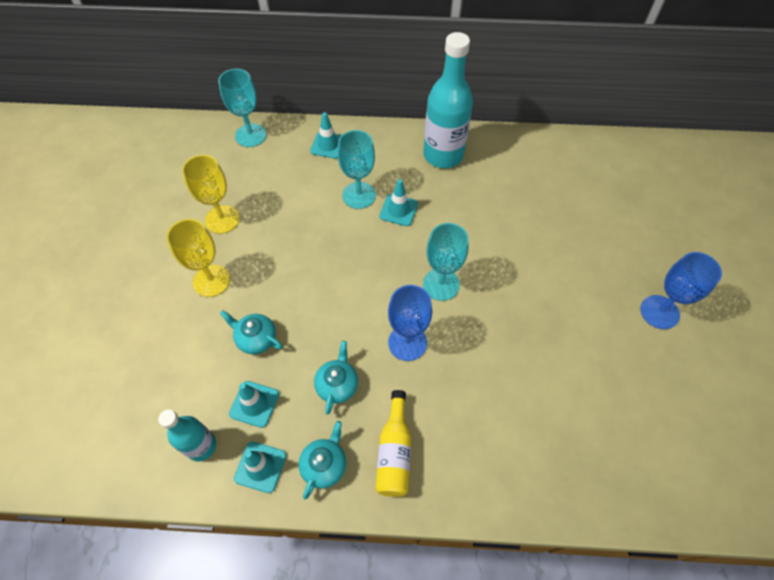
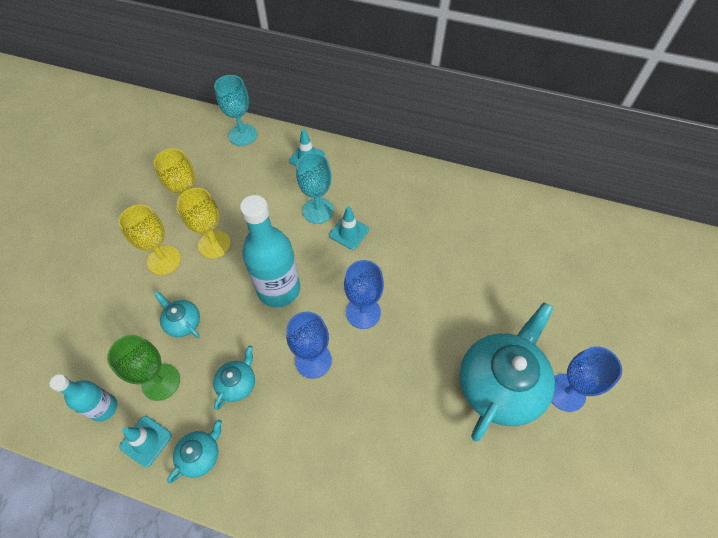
camera: 15 degrees right, 0 degrees up
(254, 404) = (161, 382): turquoise traffic cone -> green goblet
(261, 252) = (214, 244): none -> yellow goblet
(394, 452) = (265, 461): yellow bottle -> none
(441, 284) = (363, 312): turquoise goblet -> blue goblet
(443, 155) = (408, 189): turquoise bottle -> turquoise bottle (279, 289)
(597, 320) = (500, 384): none -> turquoise teapot

